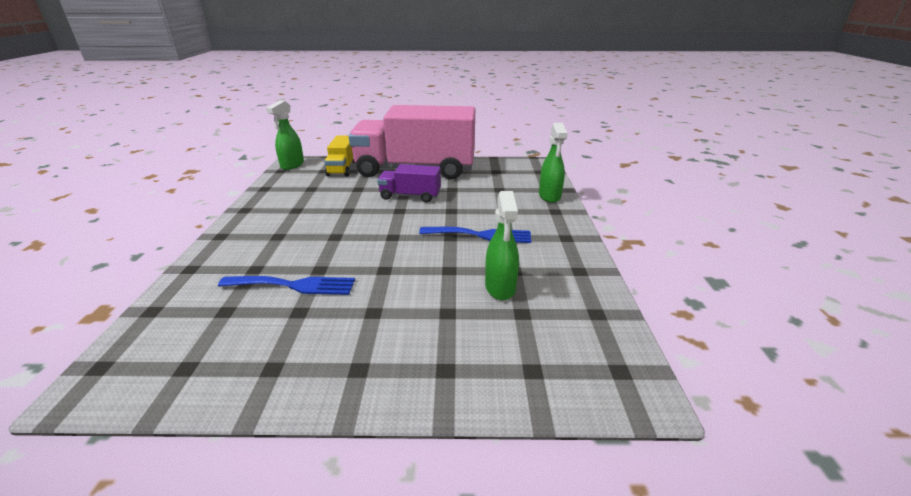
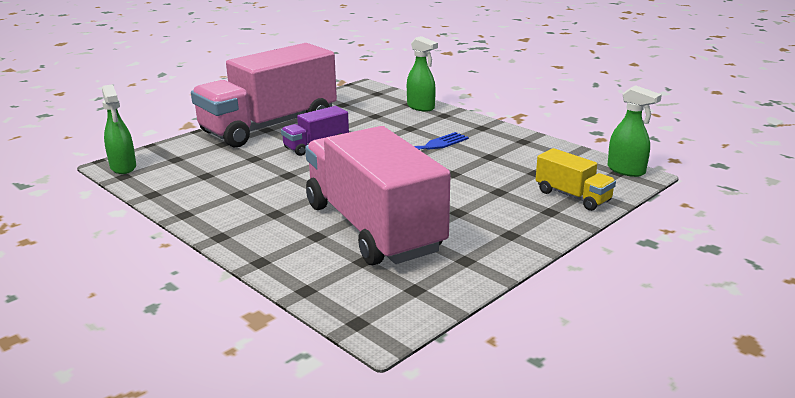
camera: 45 degrees left, 5 degrees down
(294, 285) = (373, 227): blue fork -> pink truck
(342, 168) = (192, 150): yellow truck -> yellow truck (572, 196)
(500, 287) = (500, 167): green spray bottle -> green spray bottle (626, 170)

